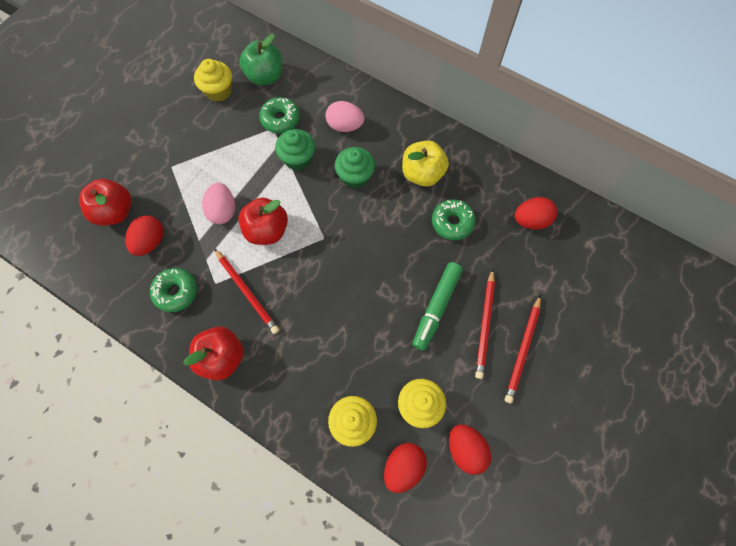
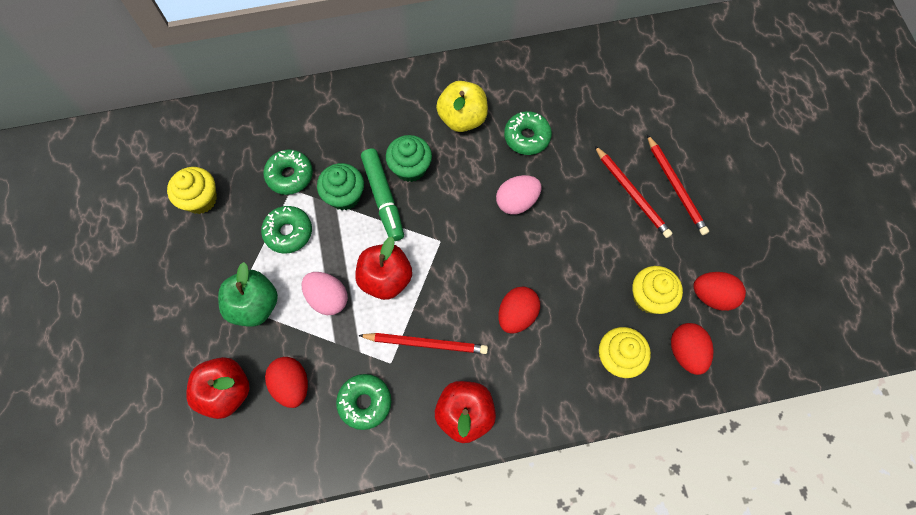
camera: 45 degrees left, 0 degrees up
(243, 152) = (288, 232): none -> green donut
(265, 76) = (231, 149): green apple -> green apple (254, 305)
(345, 126) = (354, 133): pink egg -> pink egg (517, 202)
(436, 307) = (584, 213): green marker -> green marker (383, 198)
(530, 220) = (581, 84): red egg -> red egg (517, 315)

